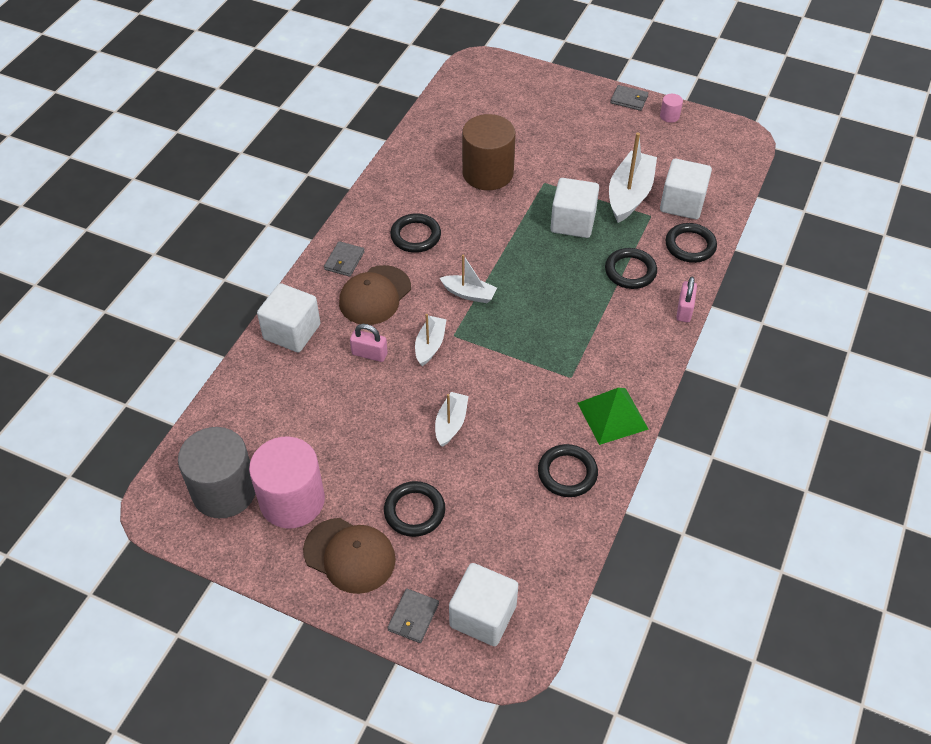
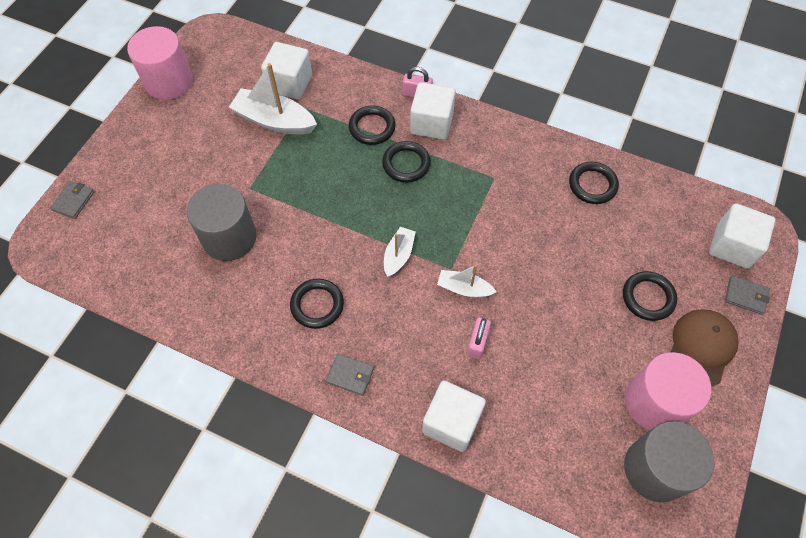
camera: 90 degrees left, 10 degrees up
(375, 295) = (400, 341): brown cap -> none
(451, 423) = (553, 270): white boat -> none
(488, 173) = (229, 237): brown cylinder -> grey cylinder
(573, 222) = (307, 167): white cube -> white cube (431, 123)
(612, 415) = (532, 151): green pyramid -> none
(629, 100) = (137, 111): grey wallet -> grey wallet (73, 201)
(669, 116) = (169, 82): pink cylinder -> pink cylinder, size x2.49
(690, 245) = (343, 83): black ring -> black ring (406, 164)

